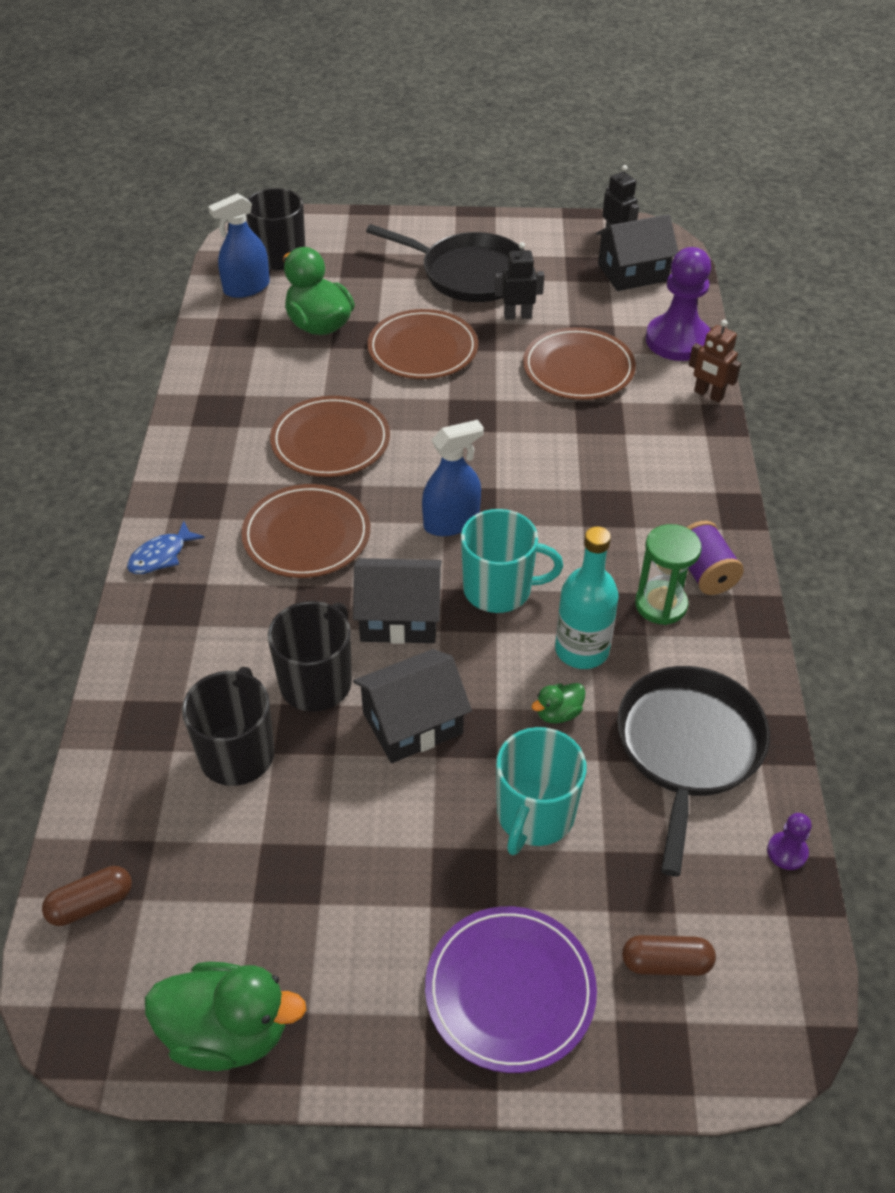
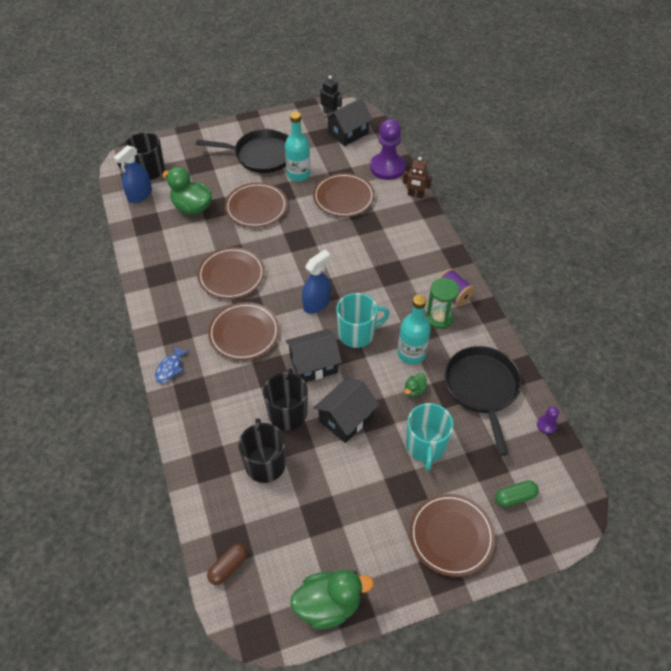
camera: 20 degrees left, 5 degrees up
(510, 990) = (451, 536): purple plate -> brown plate
(517, 316) = (298, 174): black robot -> turquoise bottle
(666, 963) = (515, 497): brown capsule -> green capsule

